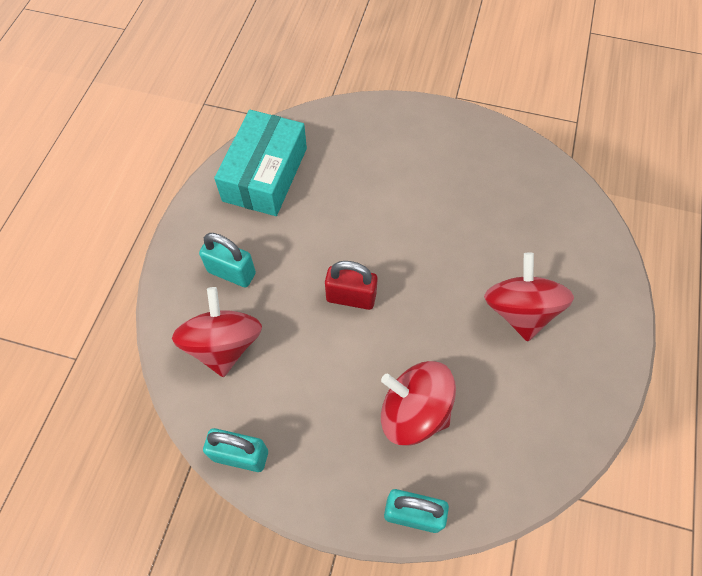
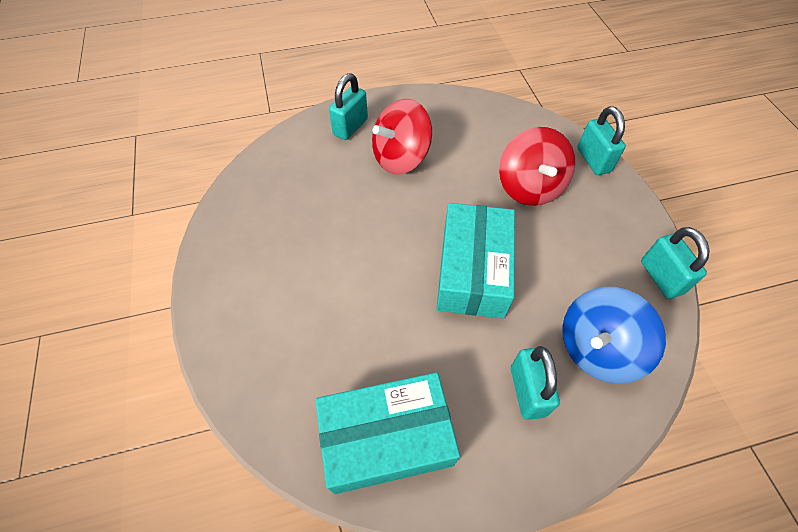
camera: 120 degrees left, 5 degrees down
(224, 344) = (597, 348): red spinning top -> blue spinning top
(351, 297) = (473, 271): red padlock -> turquoise box
(589, 286) = (350, 127): none -> turquoise padlock

